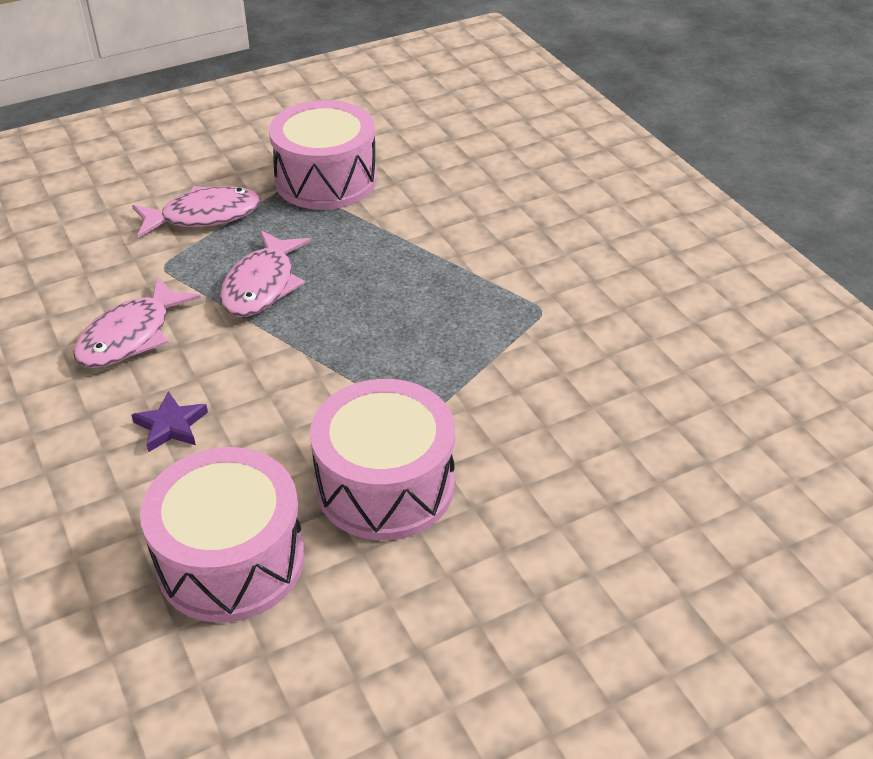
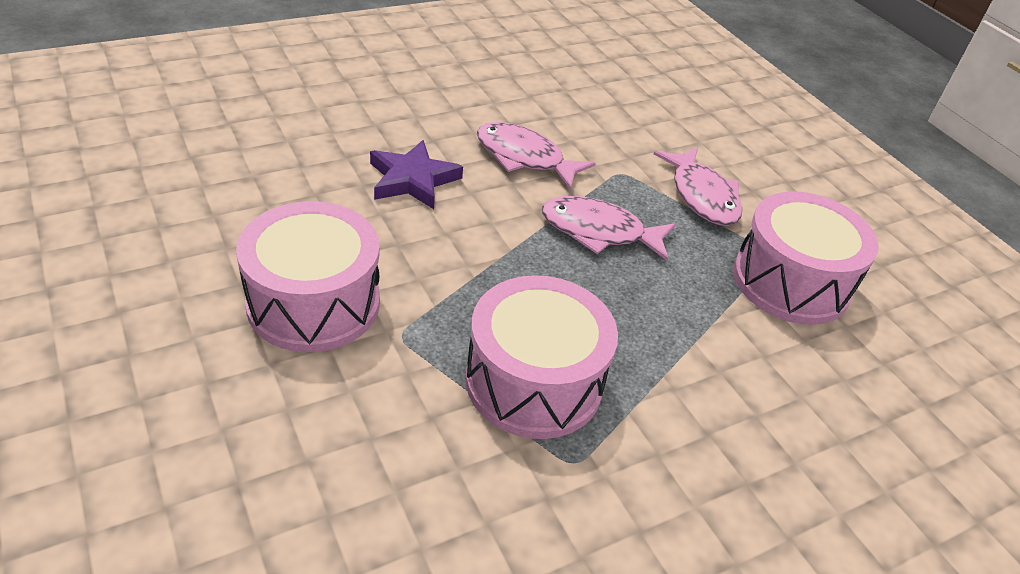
camera: 85 degrees right, 0 degrees up
(171, 426) = (413, 180): purple star -> purple star, size x1.54
(231, 560) = (257, 210): pink drum -> pink drum (534, 381)

